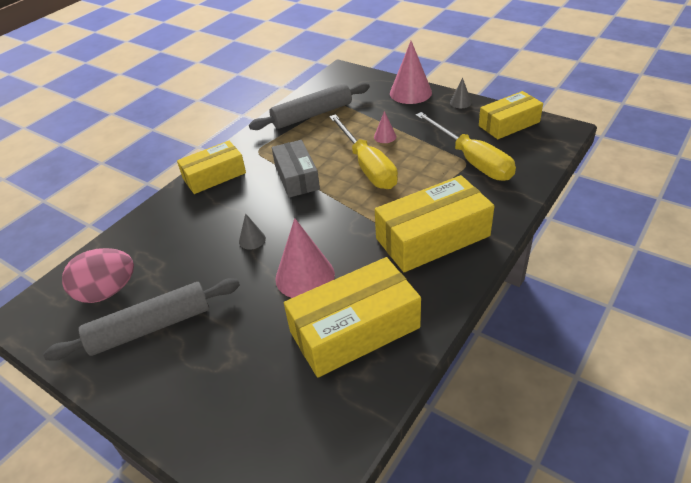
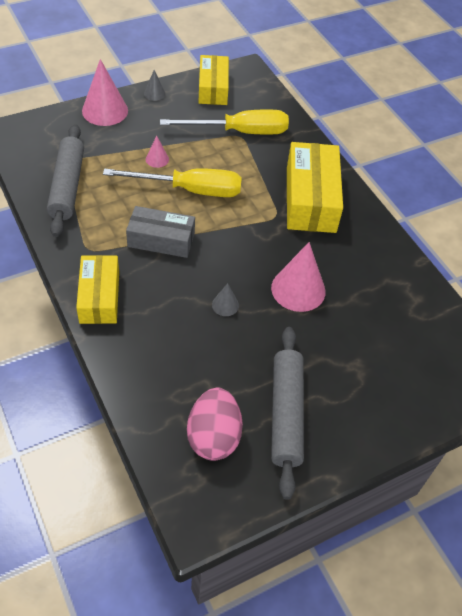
camera: 70 degrees left, 10 degrees up
(354, 330) = (374, 285): yellow box -> none

